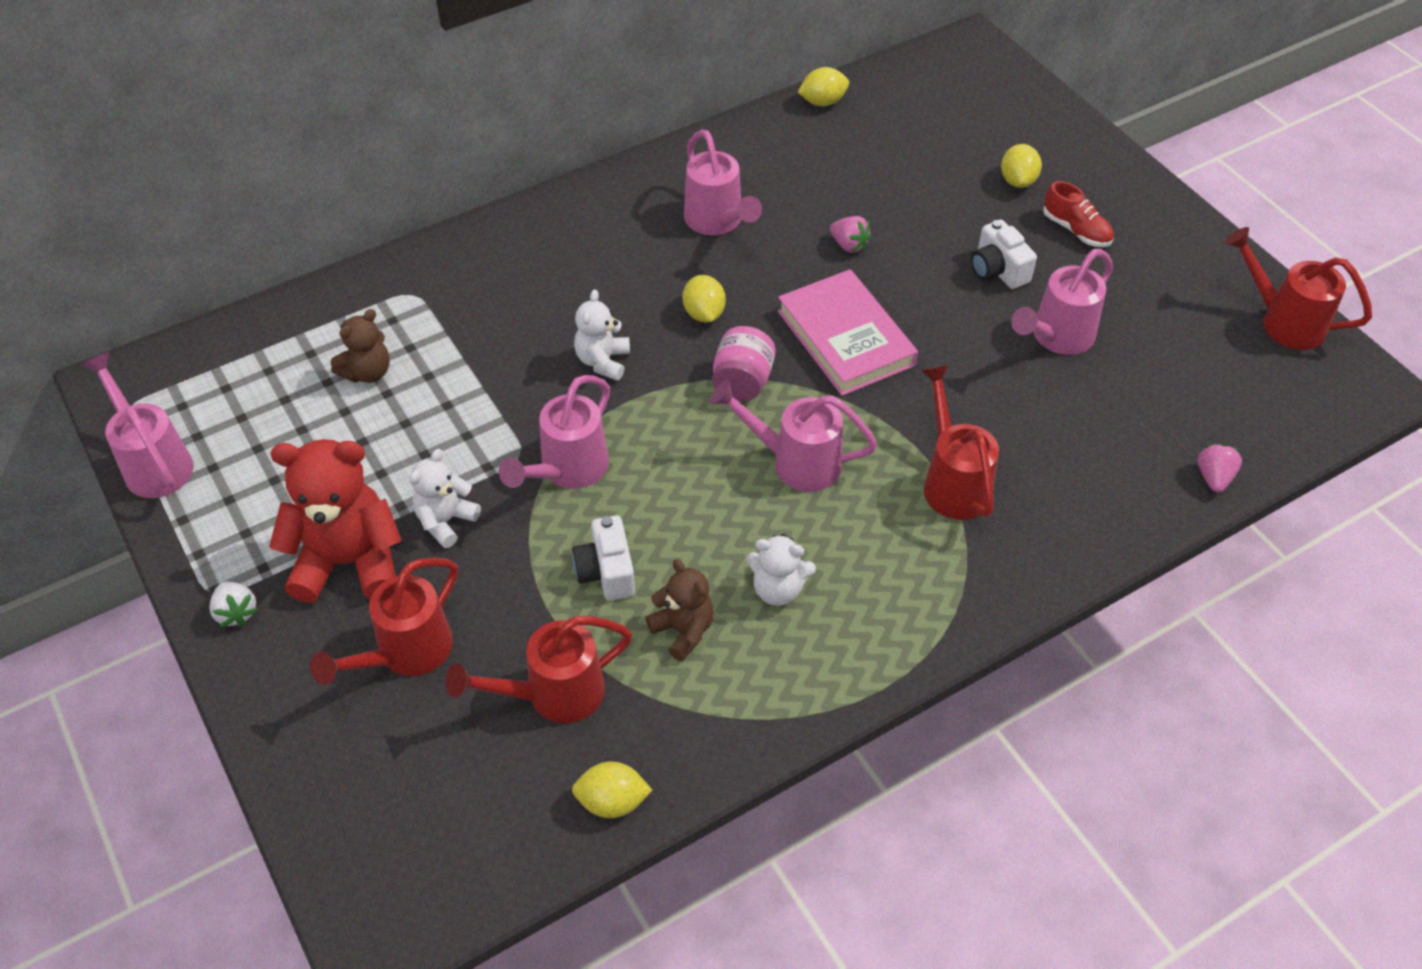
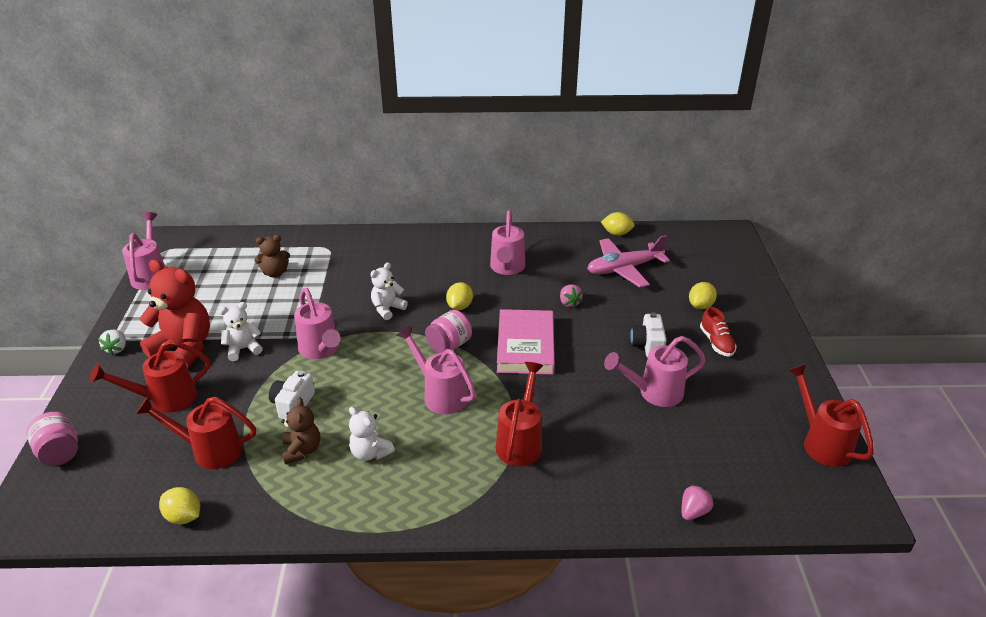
camera: 30 degrees right, 15 degrees down
(327, 811) = (60, 452): none -> pink jar
(567, 471) = (321, 350): pink watering can -> pink watering can turned 90 degrees counterclockwise
(878, 159) = (624, 269): none -> pink plane

